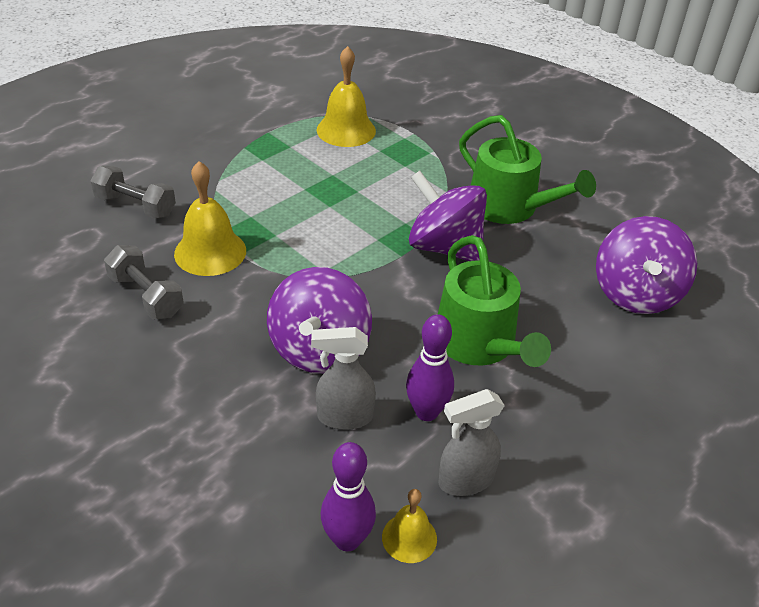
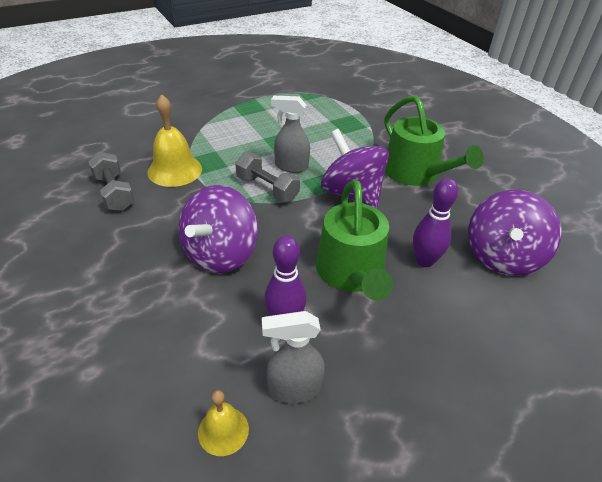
camera: 15 degrees right, 0 degrees up
(135, 206) = (139, 133): grey dumbbell -> grey dumbbell (267, 189)
(344, 417) = (215, 311): grey spray bottle -> grey spray bottle (291, 166)
(346, 130) = (310, 104): yellow bell -> none
(347, 539) = (169, 419): purple bowling pin -> purple bowling pin (424, 261)

